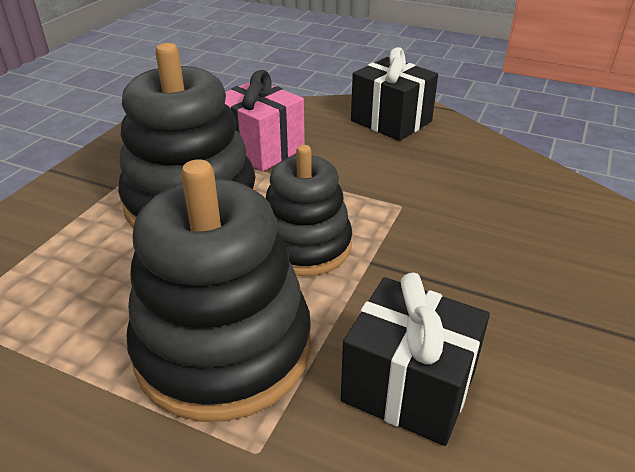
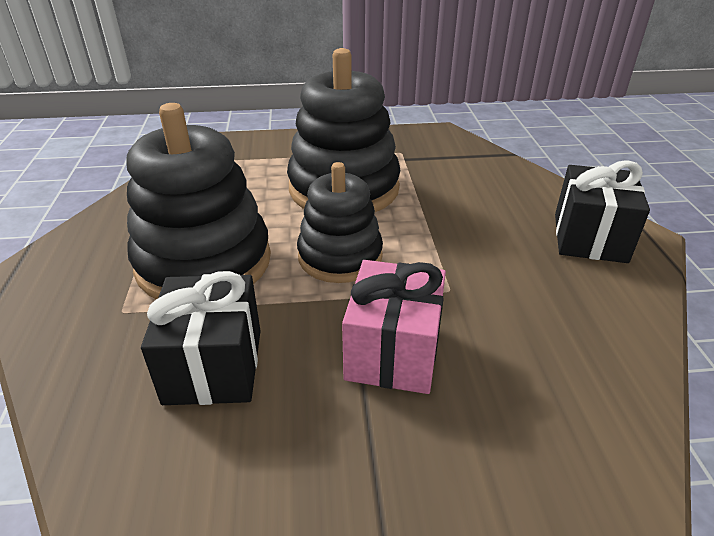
camera: 60 degrees right, 0 degrees up
(261, 148) = (448, 188): pink gift -> pink gift (393, 352)

